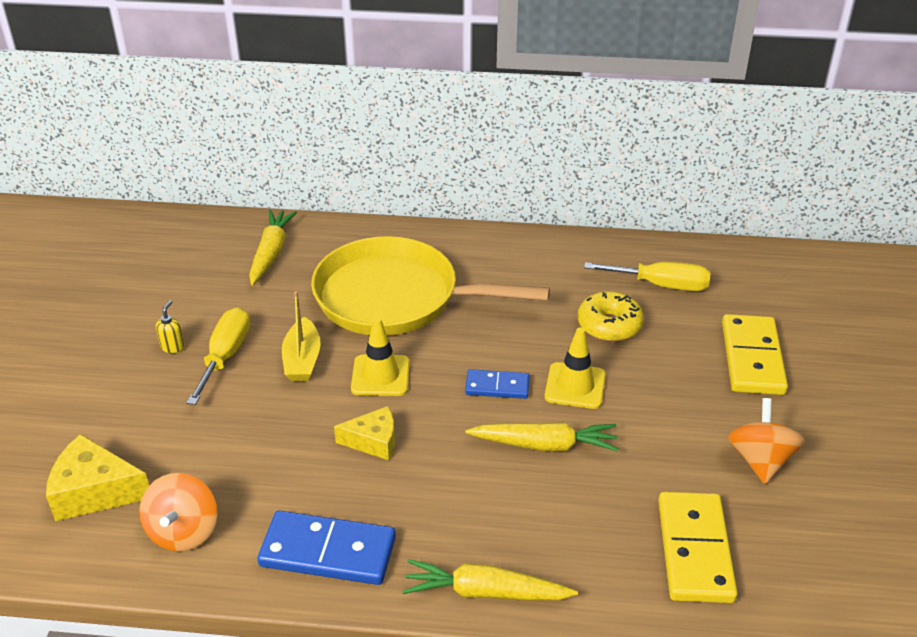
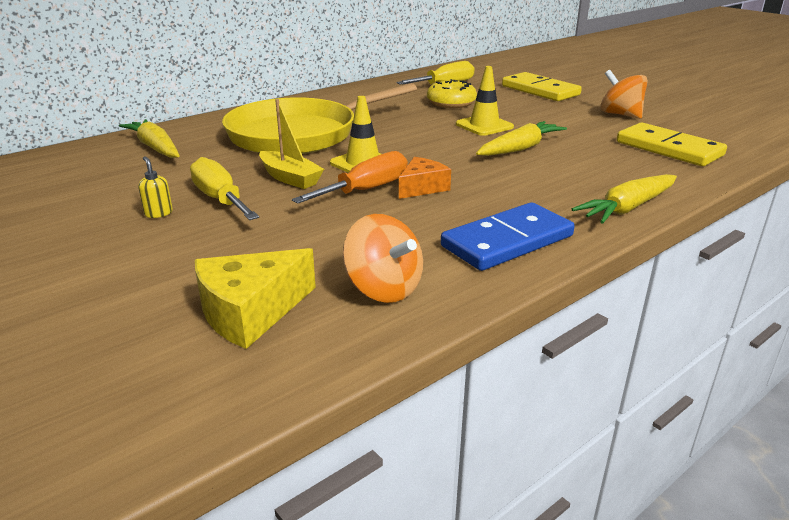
camera: 45 degrees left, 10 degrees down
(330, 414) = (366, 190): none -> orange screwdriver
(373, 441) = (422, 187): yellow cheese -> orange cheese
(497, 386) = (444, 141): blue domino -> none

